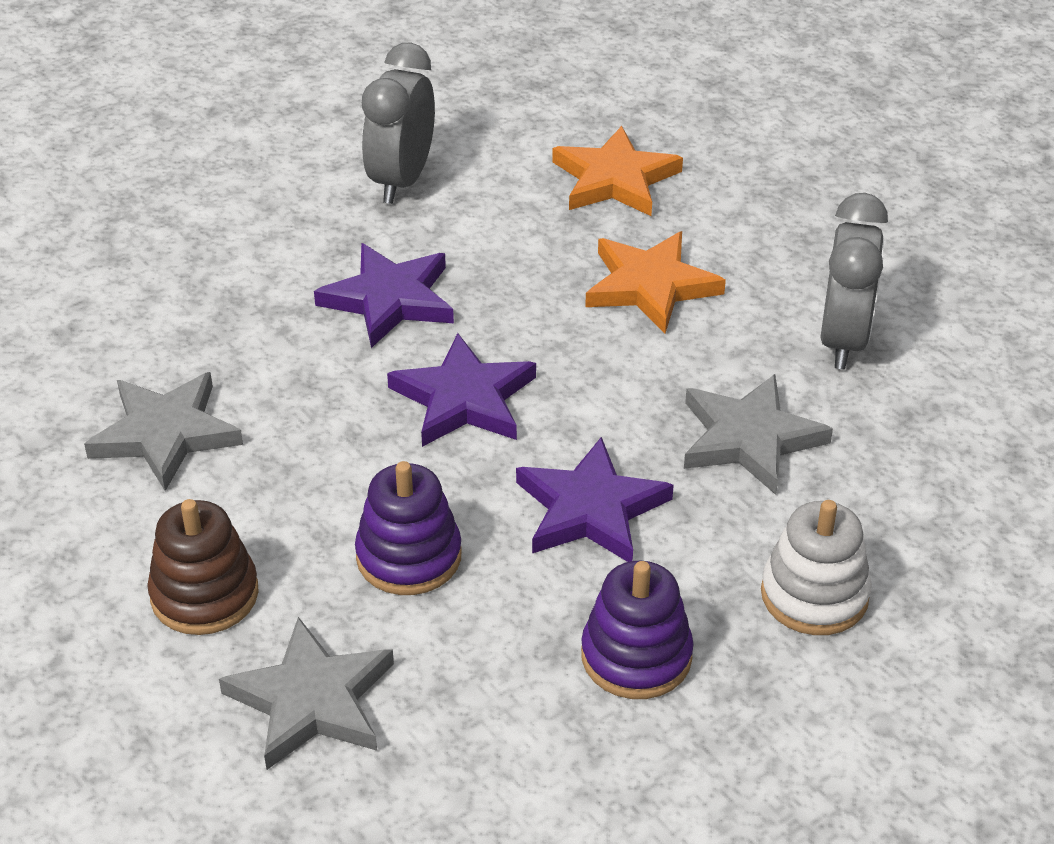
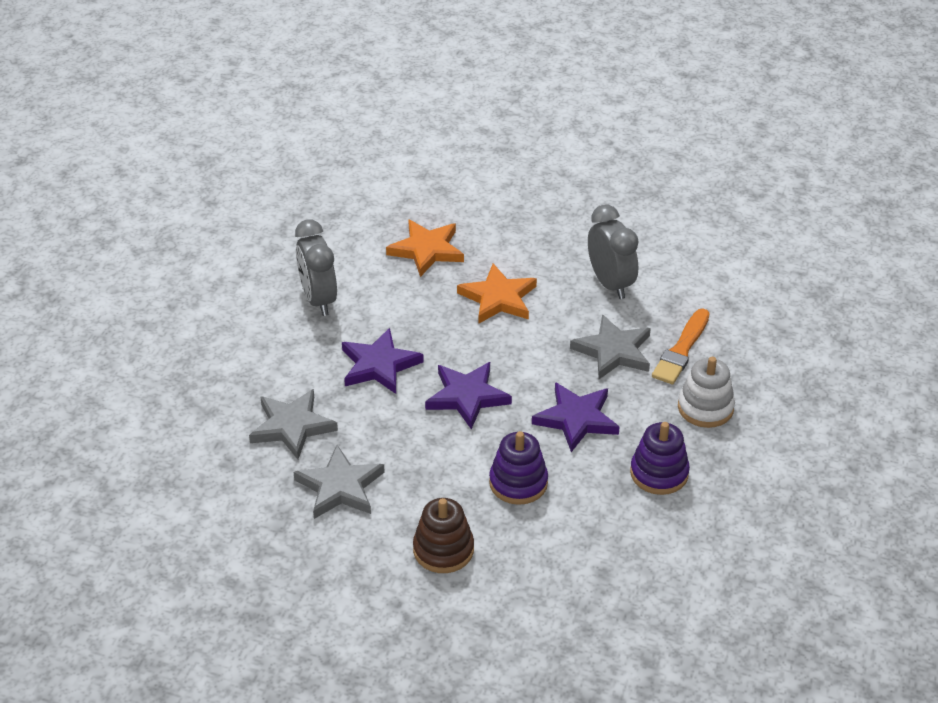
camera: 35 degrees left, 0 degrees up
(312, 700) = (542, 568): grey star -> grey star (292, 426)
(863, 488) = (681, 350): none -> orange brush

